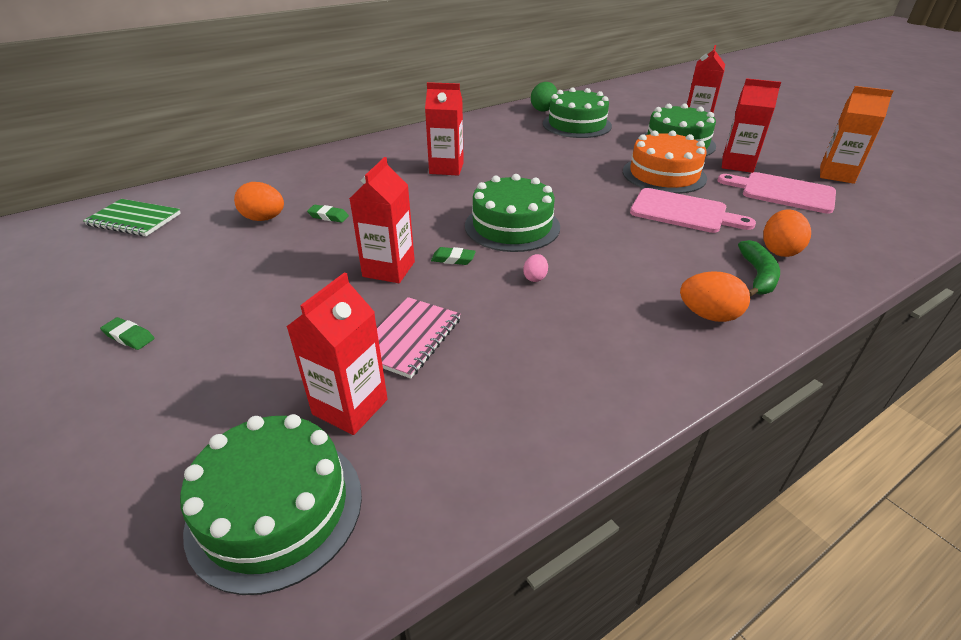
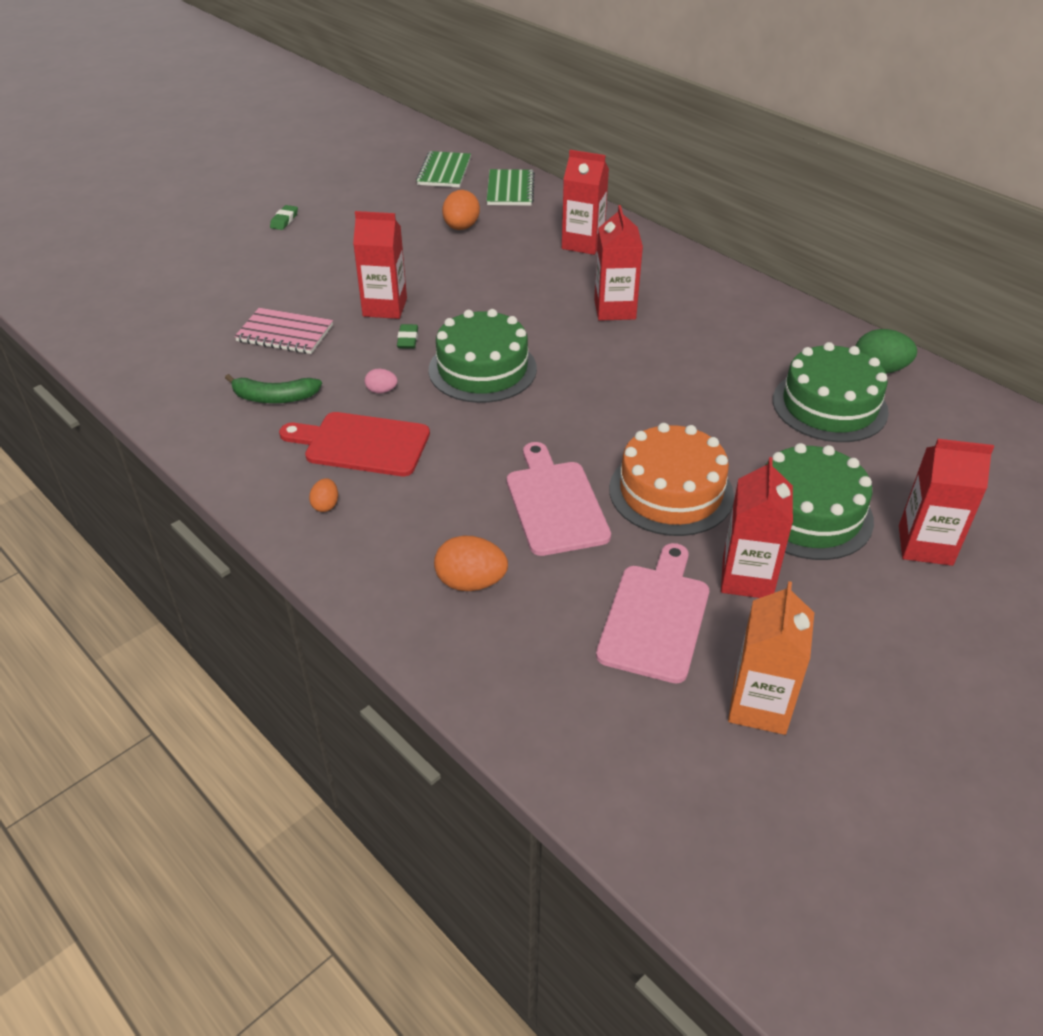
camera: 80 degrees right, 5 degrees up
(214, 190) = (510, 190): none -> green notebook
(275, 509) = (128, 312): green cake -> none
(328, 216) = (474, 258): green eraser -> none
(350, 407) = (209, 321): red carton -> red carton (583, 243)
(617, 292) = (361, 444): none -> red cutting board
(683, 212) = (555, 503): pink cutting board -> pink cutting board turned 150 degrees clockwise
(708, 315) = (326, 505): orange egg -> orange egg, size x0.55
(757, 276) = (406, 553): green banana -> green banana (274, 397)

